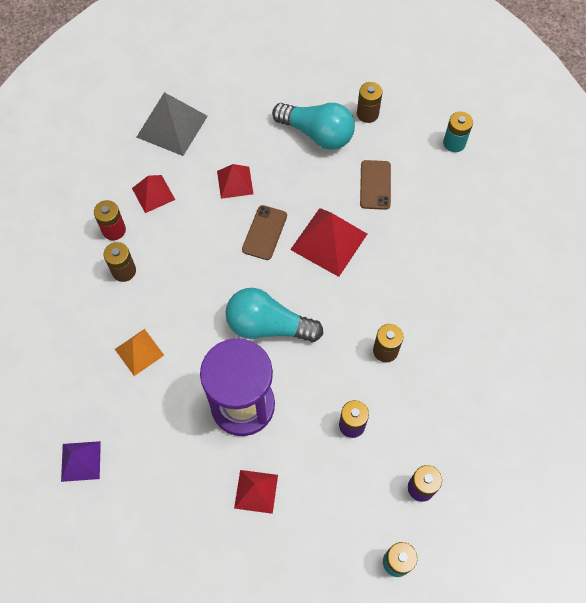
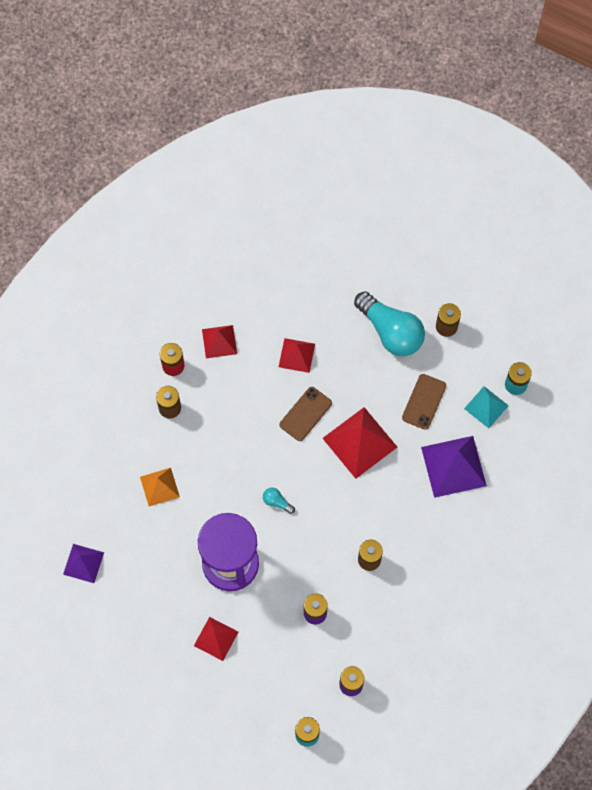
camera: 20 degrees right, 5 degrees up
(172, 126) = (258, 278): grey pyramid -> none
(268, 326) = (277, 502): turquoise light bulb -> turquoise light bulb, size x0.40
(429, 233) = (453, 466): none -> purple pyramid
(436, 171) = (486, 407): none -> turquoise pyramid

